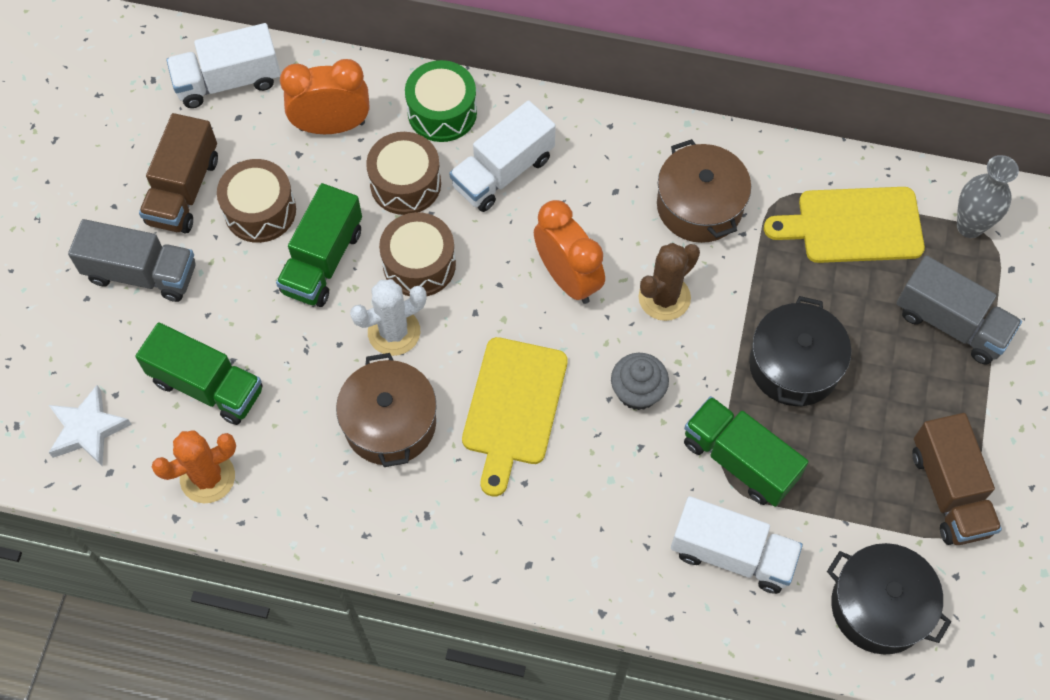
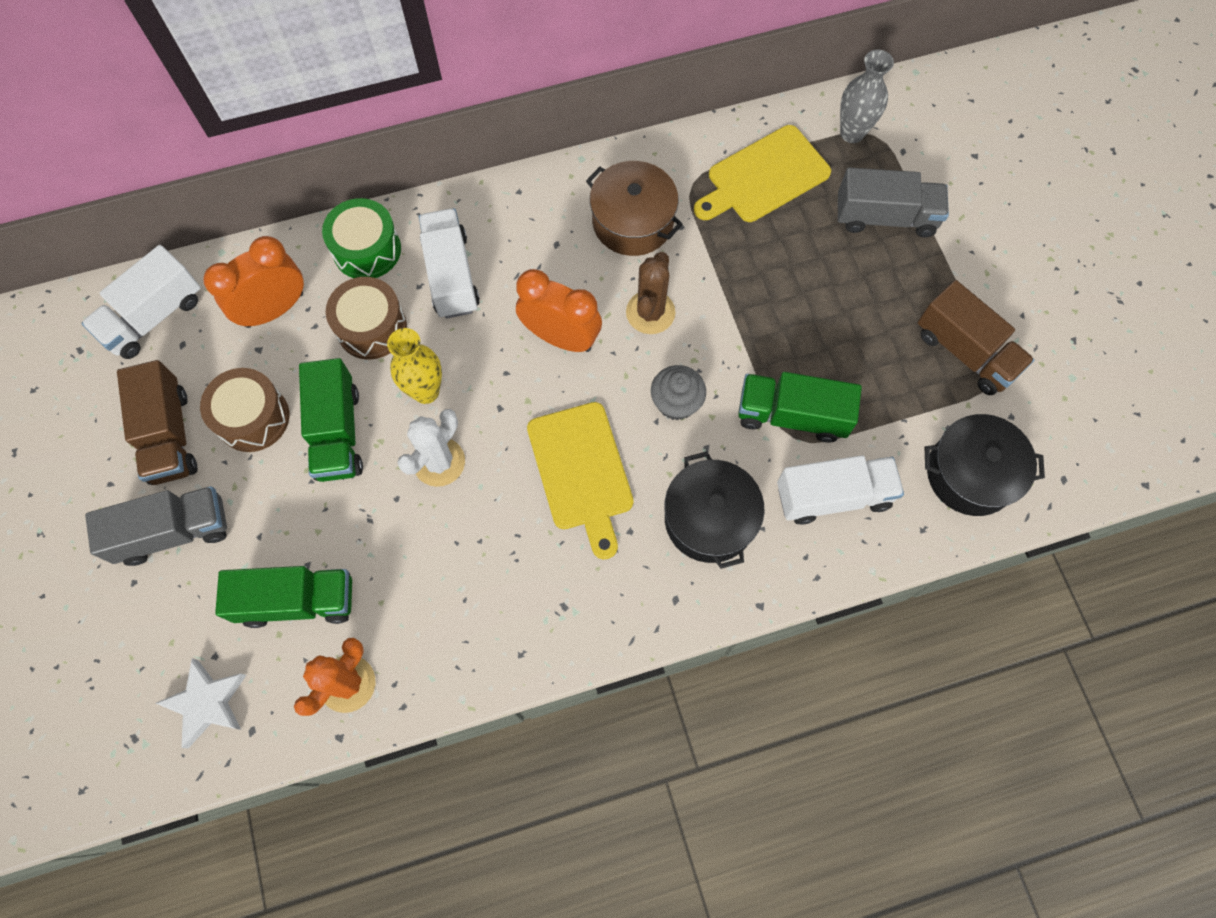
camera: 30 degrees left, 5 degrees up
(390, 423) = (483, 543): brown pot -> none
(419, 264) = (426, 391): brown drum -> yellow vase
(503, 172) = (451, 275): white truck -> white truck turned 150 degrees clockwise
(794, 365) = (787, 314): black pot -> black pot (709, 519)

